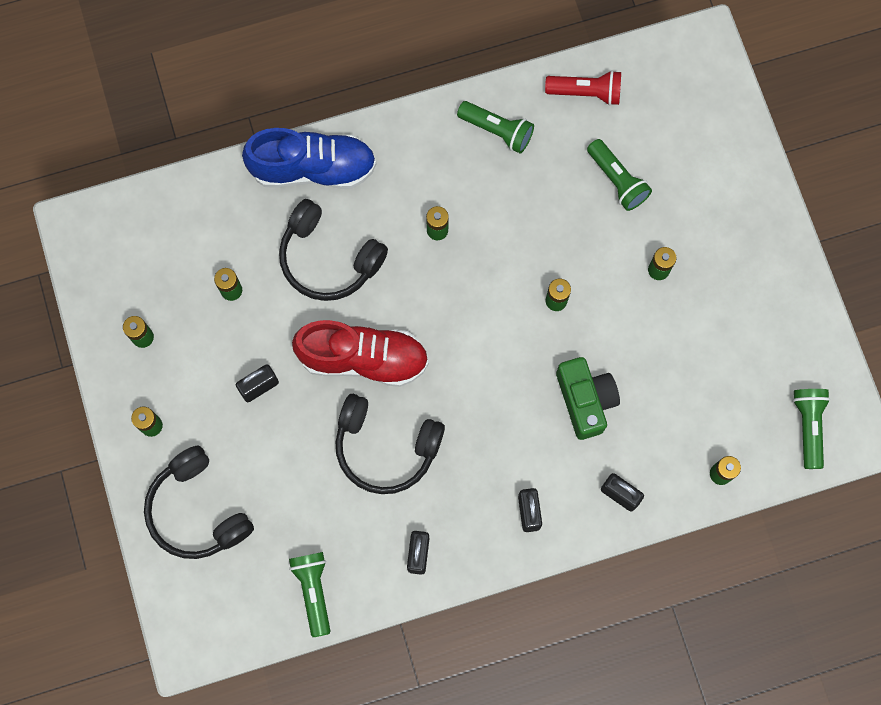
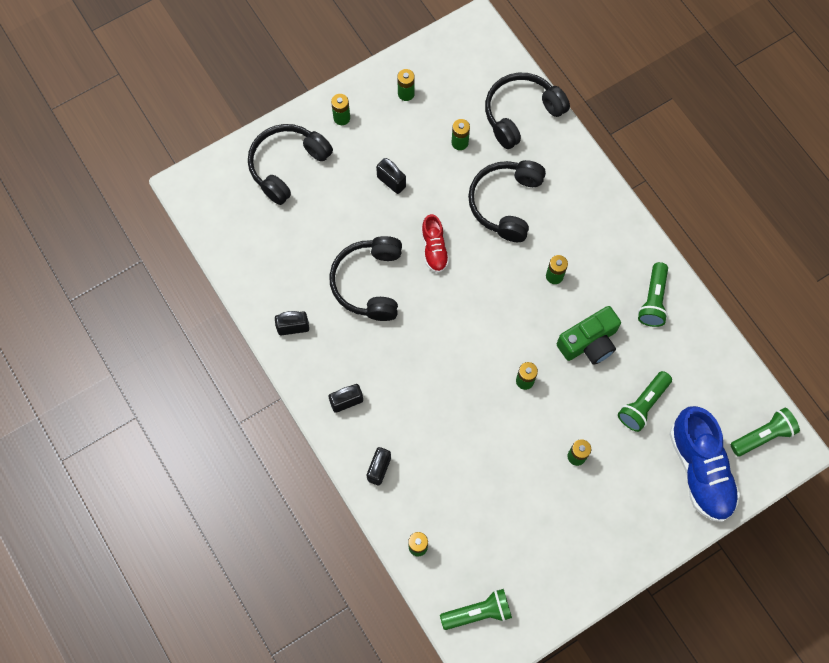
camera: 75 degrees right, 5 degrees down
(214, 207) = (521, 113): none -> black headphones
(313, 168) = (574, 173): blue shoe -> blue shoe (700, 469)
(313, 591) = (247, 260): green flashlight -> green flashlight (762, 436)
(363, 358) = (434, 249): red shoe -> red shoe, size x0.53
(585, 400) = (448, 423): green camera -> green camera (589, 342)
(586, 92) = (711, 362): red flashlight -> none

